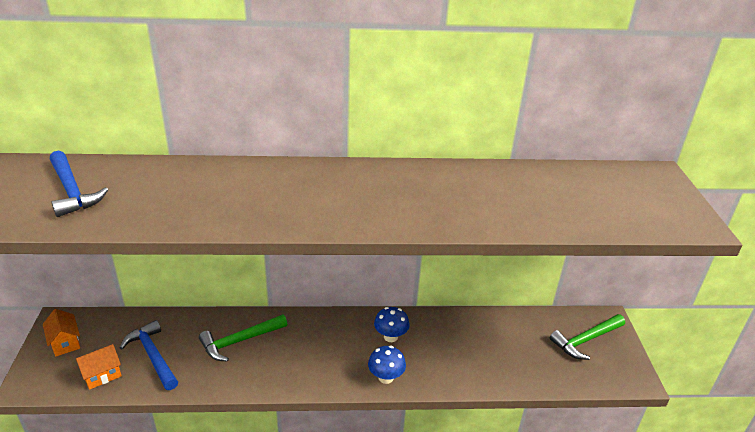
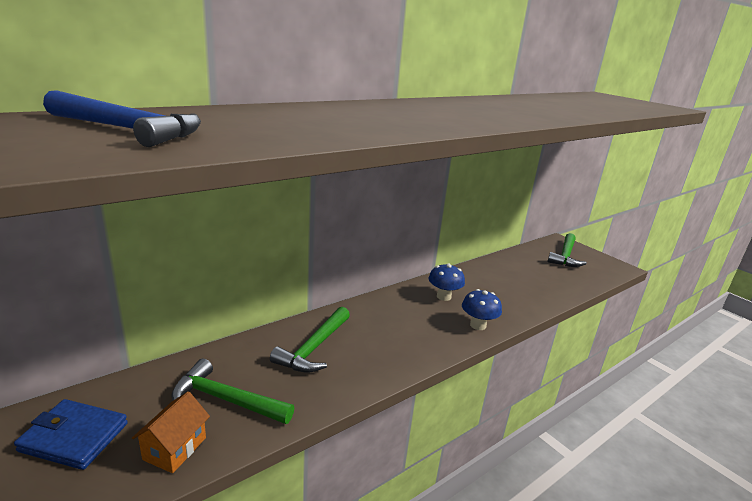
camera: 35 degrees left, 10 degrees down
(65, 342) = (74, 437): orange house -> blue wallet
(153, 356) = (226, 400): blue hammer -> green hammer

